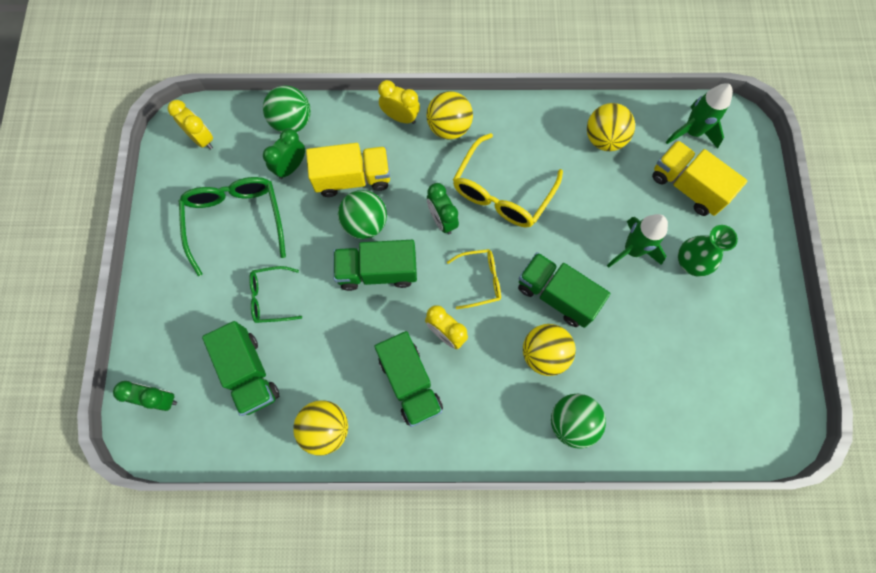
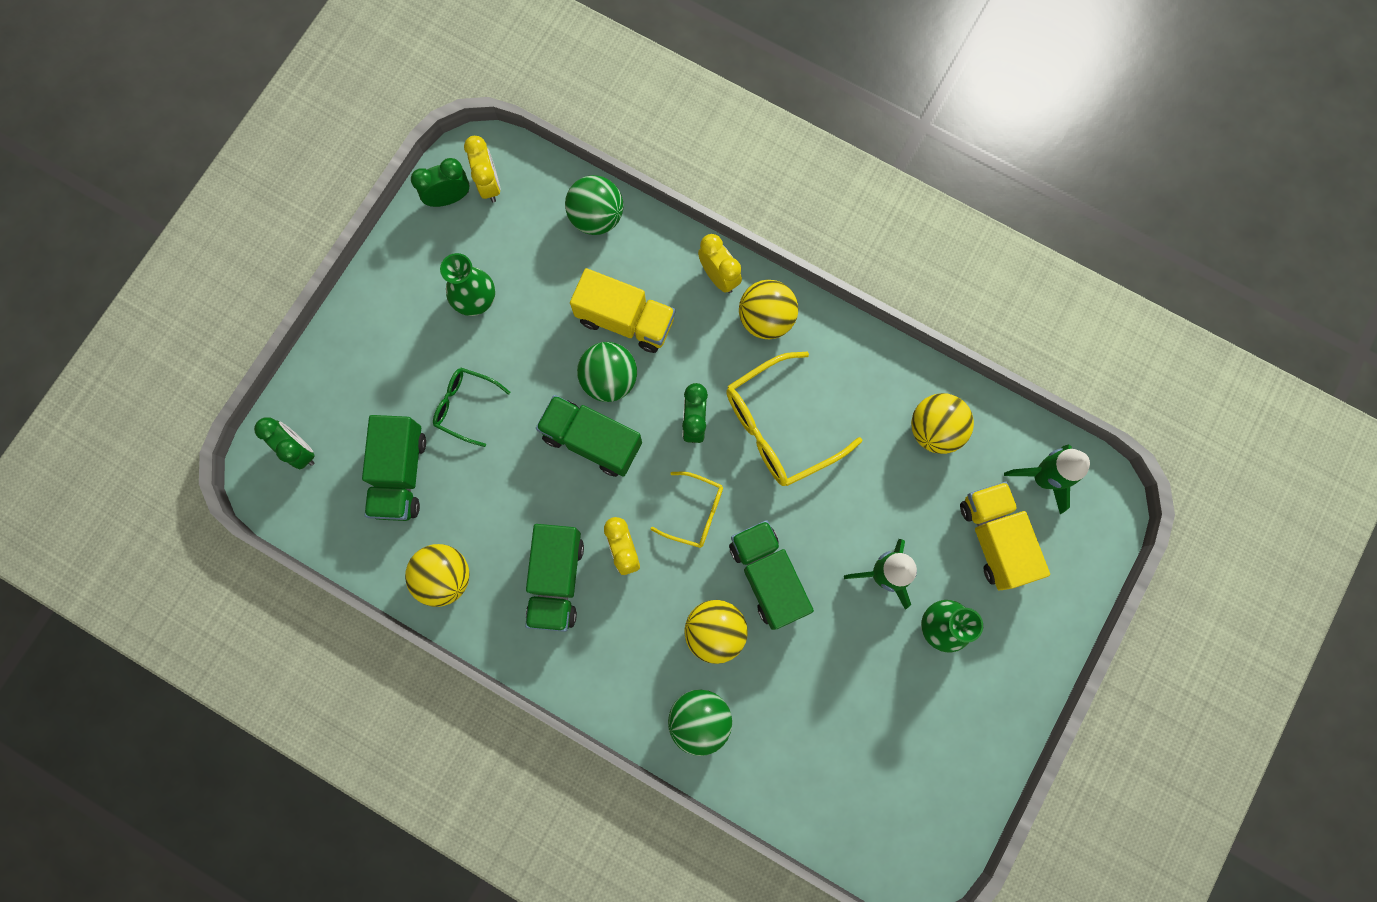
camera: 30 degrees right, 5 degrees up
(235, 220) = (475, 299): green glasses -> green vase
(291, 167) = (566, 270): green clock -> green clock (449, 198)

